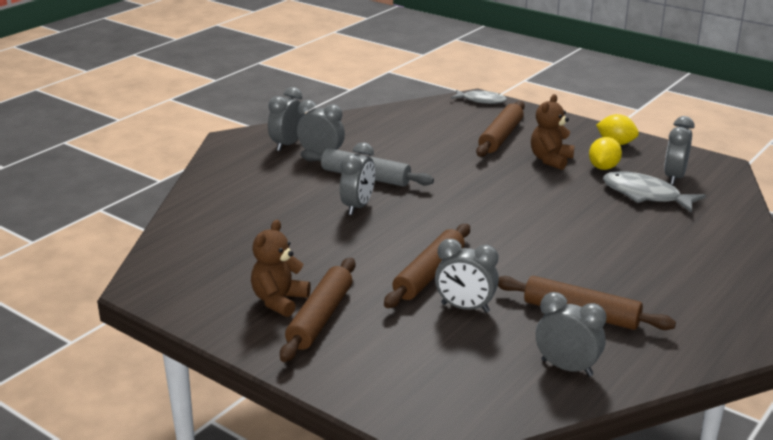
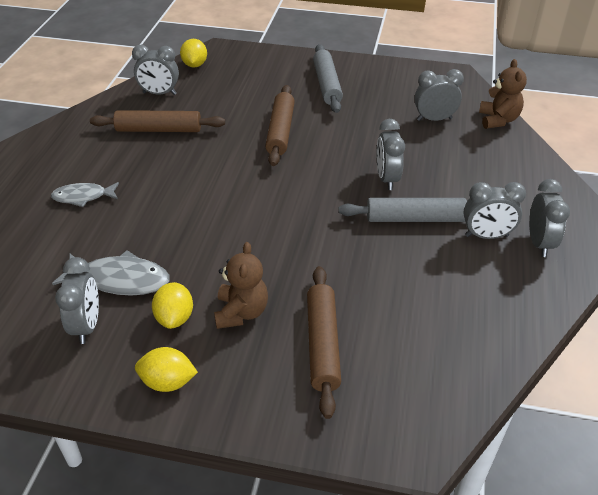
camera: 155 degrees right, 15 degrees up
(279, 301) = (362, 88): brown teddy bear -> brown teddy bear (498, 120)
(320, 318) = (327, 84): brown rolling pin -> grey rolling pin
(465, 308) = (240, 113): grey clock -> grey clock (434, 119)
(481, 100) = (403, 443): grey fish -> grey fish (83, 197)
(493, 407) = (195, 65): none -> yellow lemon

